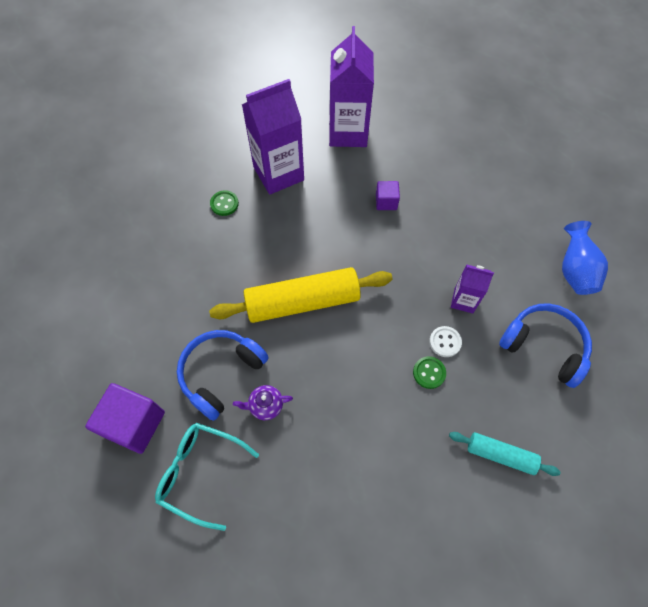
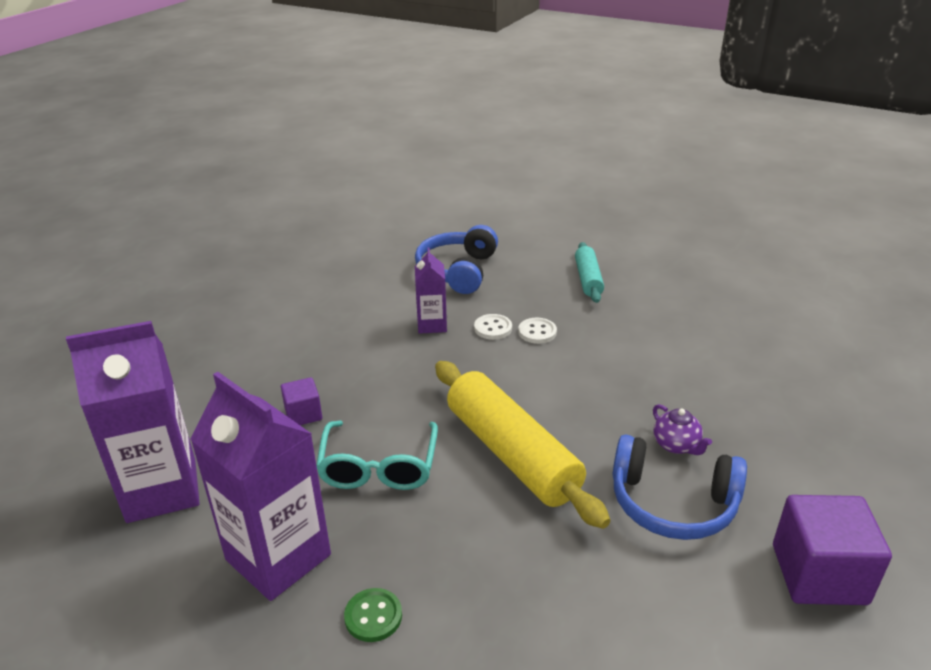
camera: 110 degrees left, 30 degrees down
(200, 472) = (804, 477): turquoise glasses -> turquoise glasses (379, 467)
(429, 373) = (537, 332): green button -> white button
(574, 271) = (356, 264): blue vase -> none

